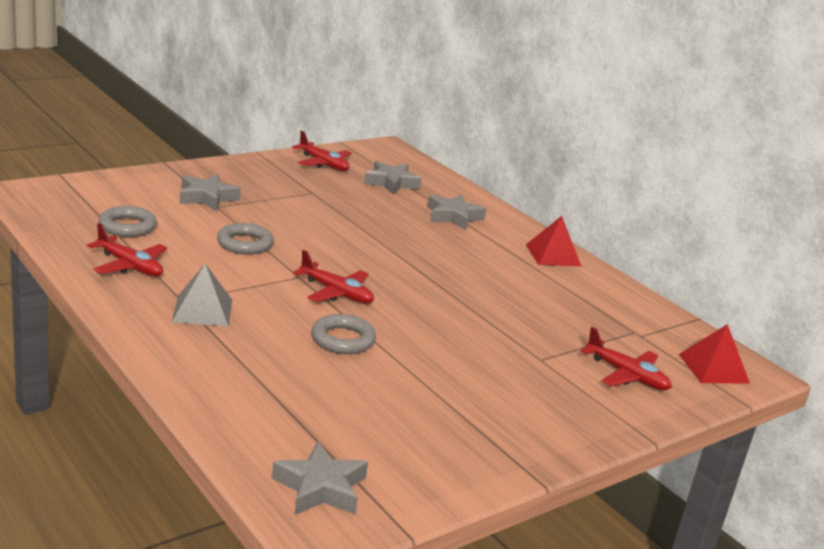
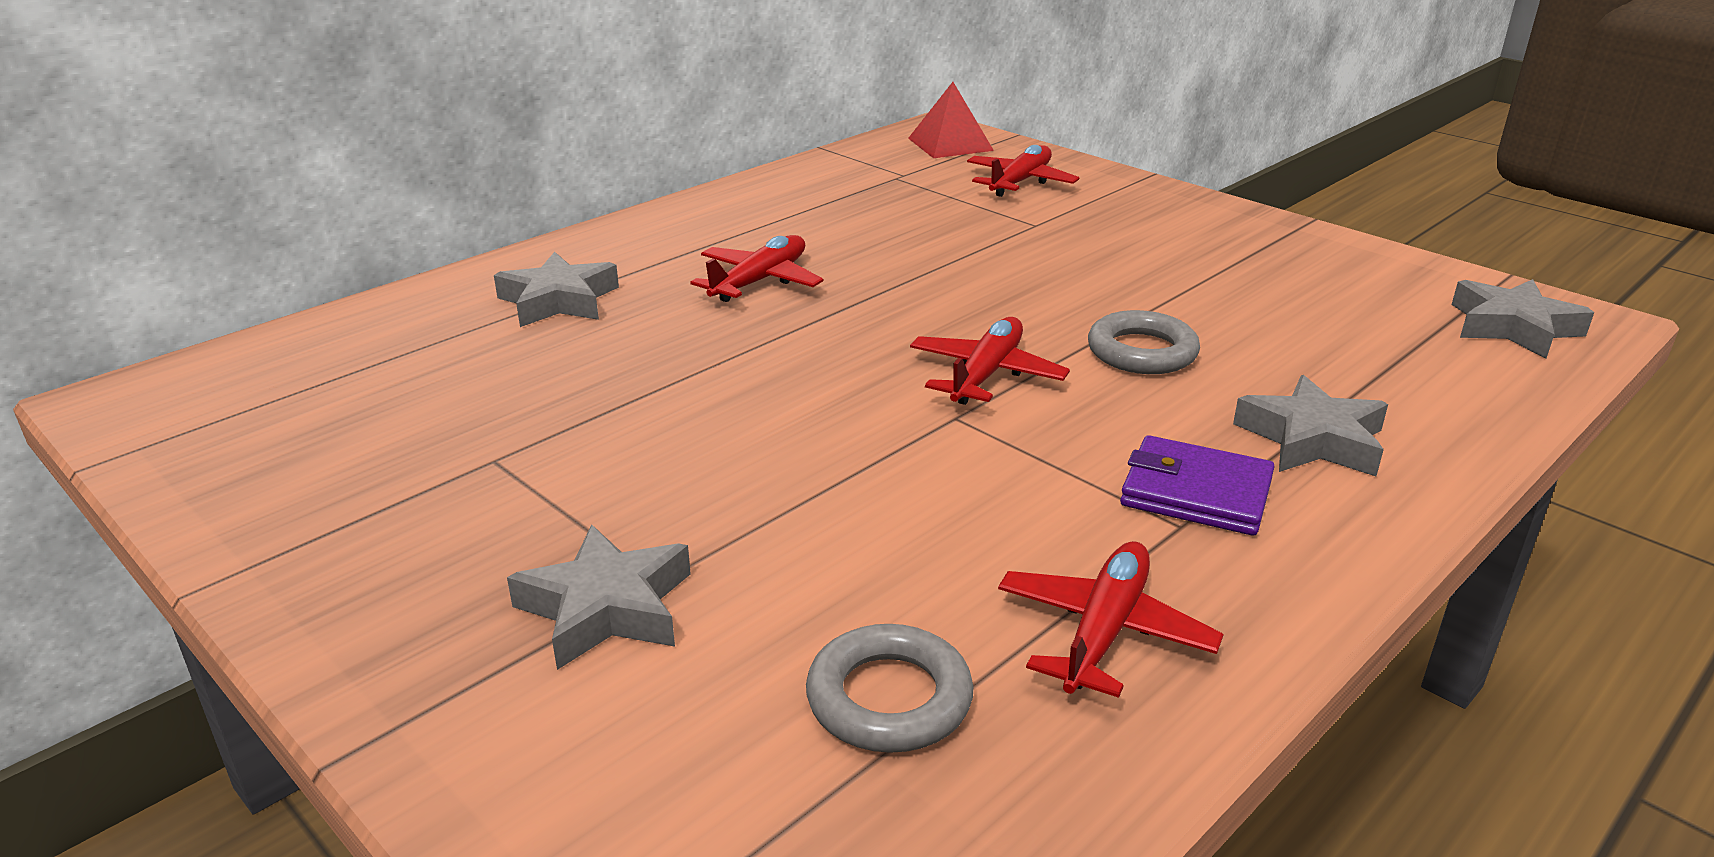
camera: 95 degrees left, 5 degrees up
(202, 310) = (1196, 493): grey pyramid -> purple wallet
(245, 244) = (855, 499): grey ring -> none
(323, 164) = (276, 470): red plane -> red plane (759, 281)
(391, 183) = (390, 373): grey star -> grey star (1312, 439)
(553, 255) = (680, 222): red pyramid -> none

